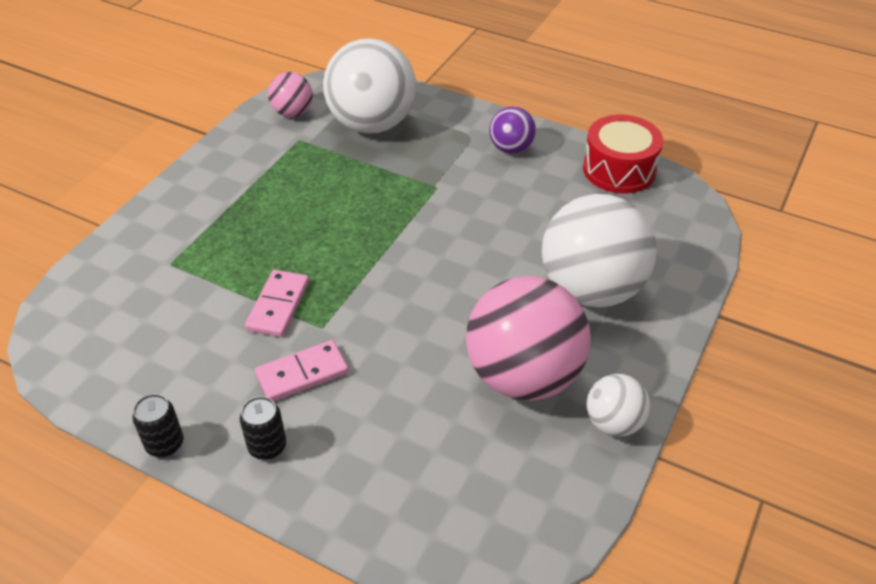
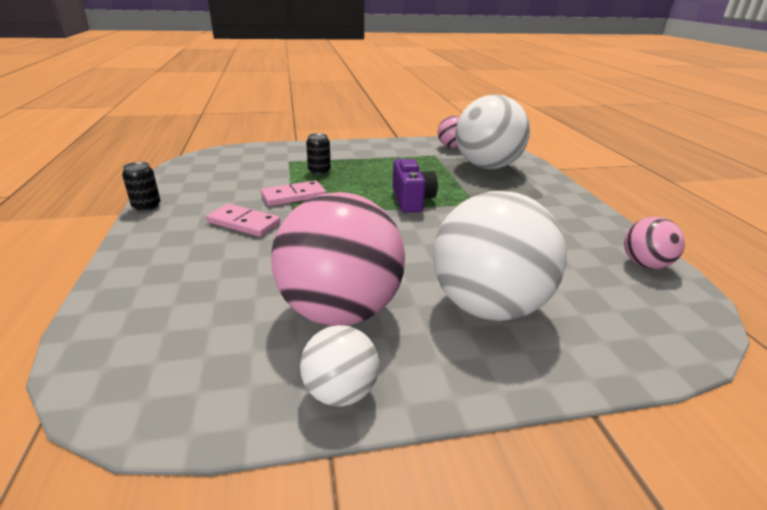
camera: 50 degrees right, 15 degrees down
(267, 446) = (168, 235): black can -> black can (319, 171)
(385, 224) = (412, 200): none -> purple camera
(511, 148) = (563, 213): purple ball -> none
(619, 169) = (645, 264): red drum -> pink ball

